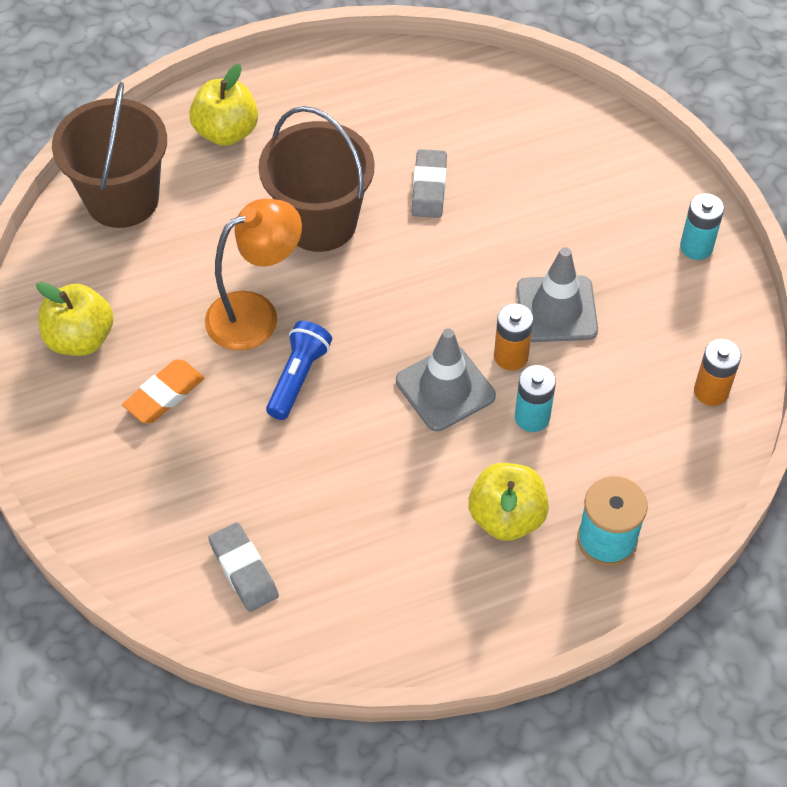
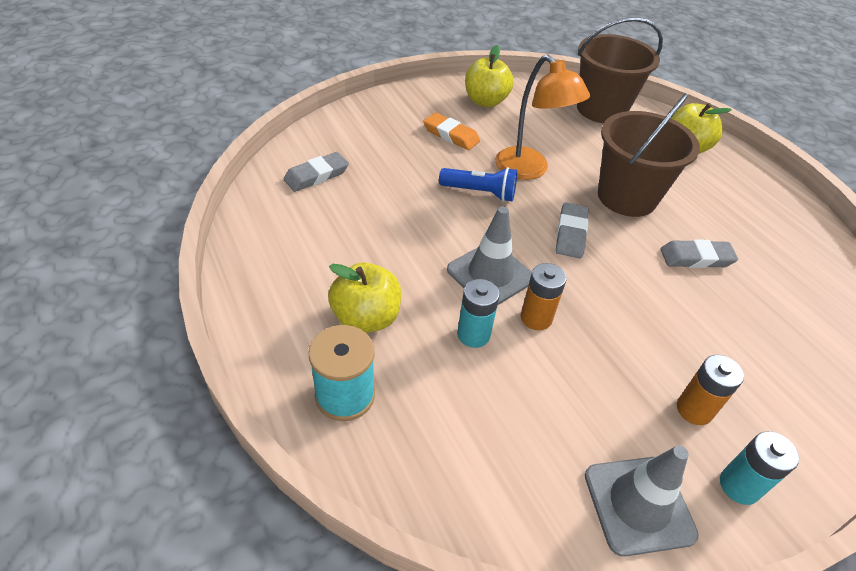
camera: 80 degrees right, 10 degrees down
(382, 295) = (571, 233): none -> grey eraser
(556, 309) = (601, 352): grey traffic cone -> grey traffic cone (638, 505)
(711, 391) = (541, 499): orange battery -> orange battery (694, 409)

